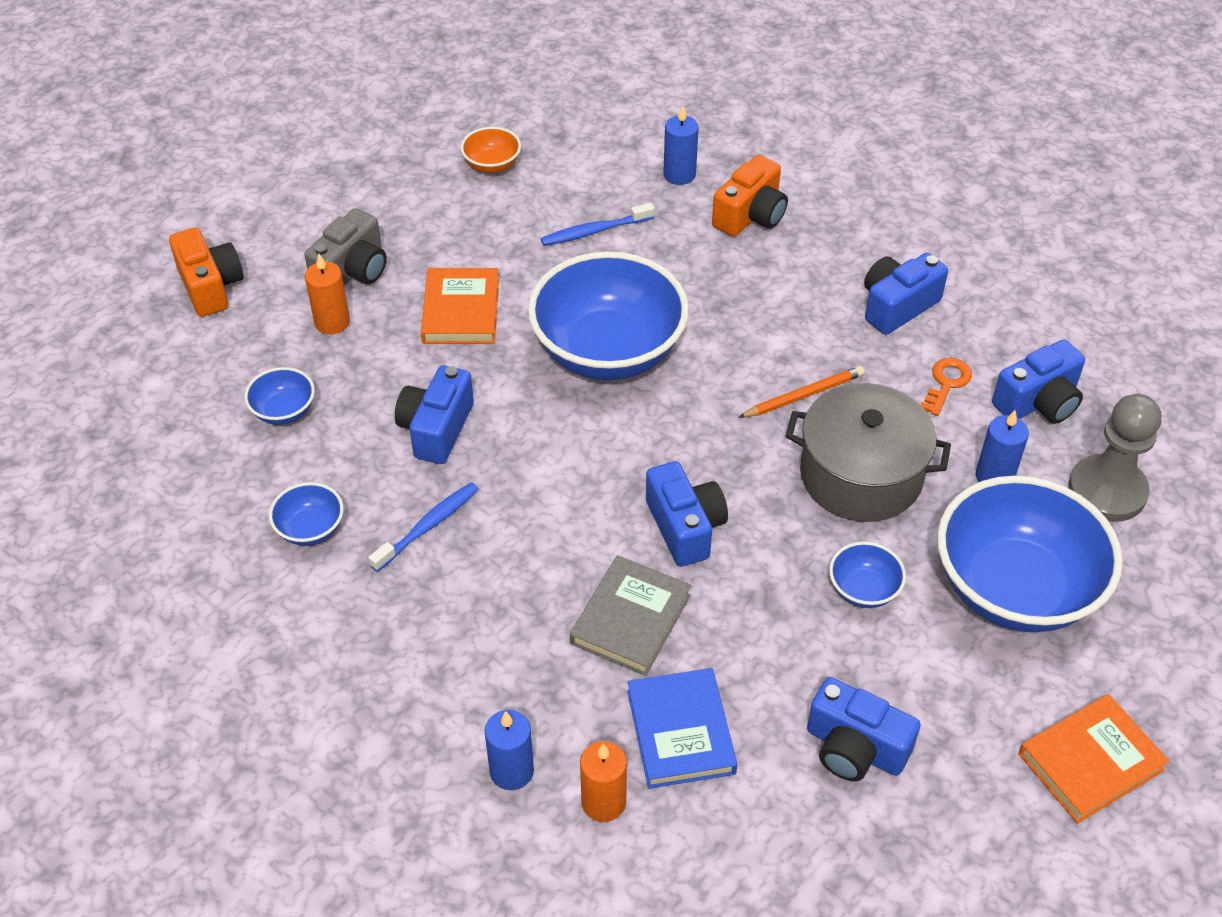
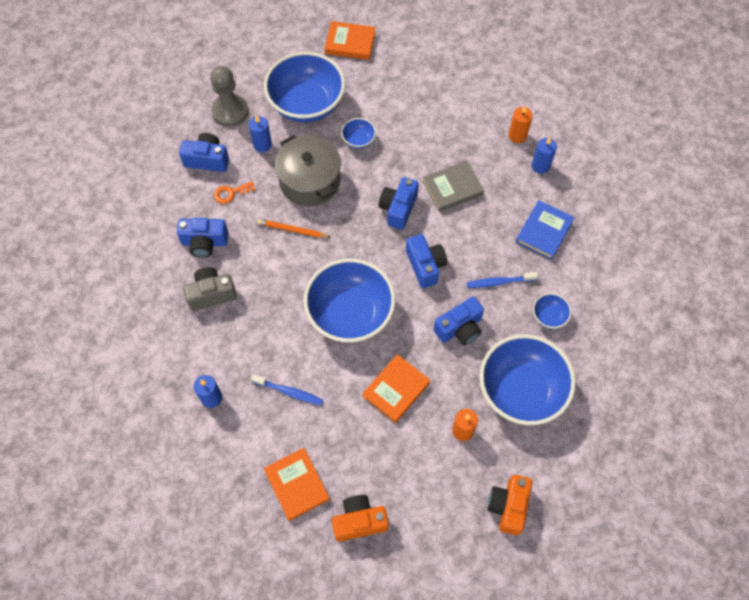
camera: 140 degrees left, 15 degrees up
(284, 411) = (521, 390): blue bowl -> blue bowl, size x2.34
(352, 271) = (428, 460): grey camera -> grey camera (211, 294)
(492, 165) = (296, 485): orange bowl -> orange book
(681, 732) = (471, 139): blue book -> blue book (544, 231)
(750, 215) = (207, 343): orange camera -> orange camera (359, 521)
(855, 748) = (419, 95): blue camera -> blue camera (425, 266)

